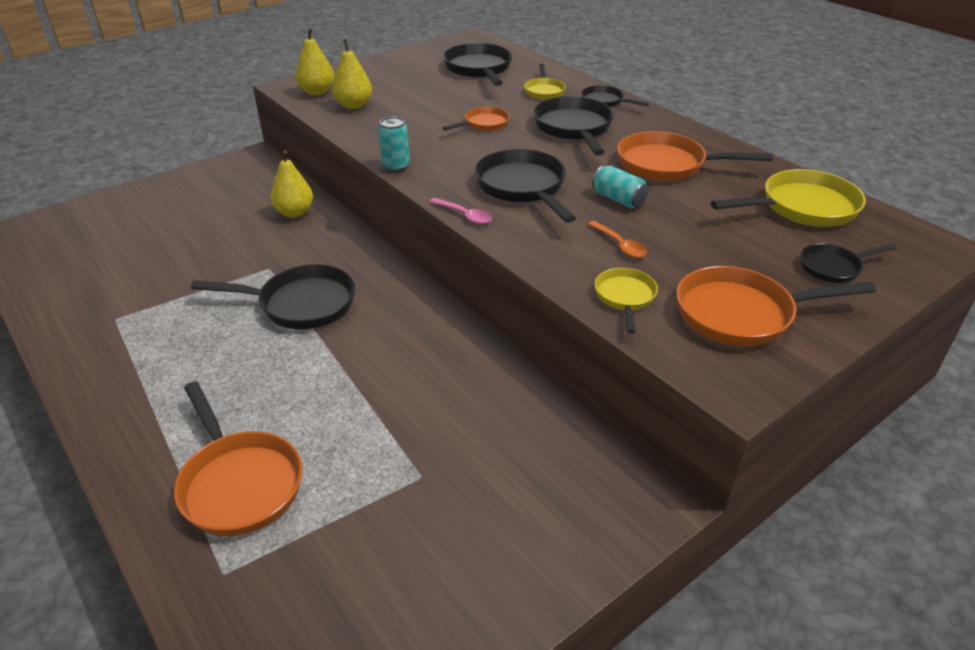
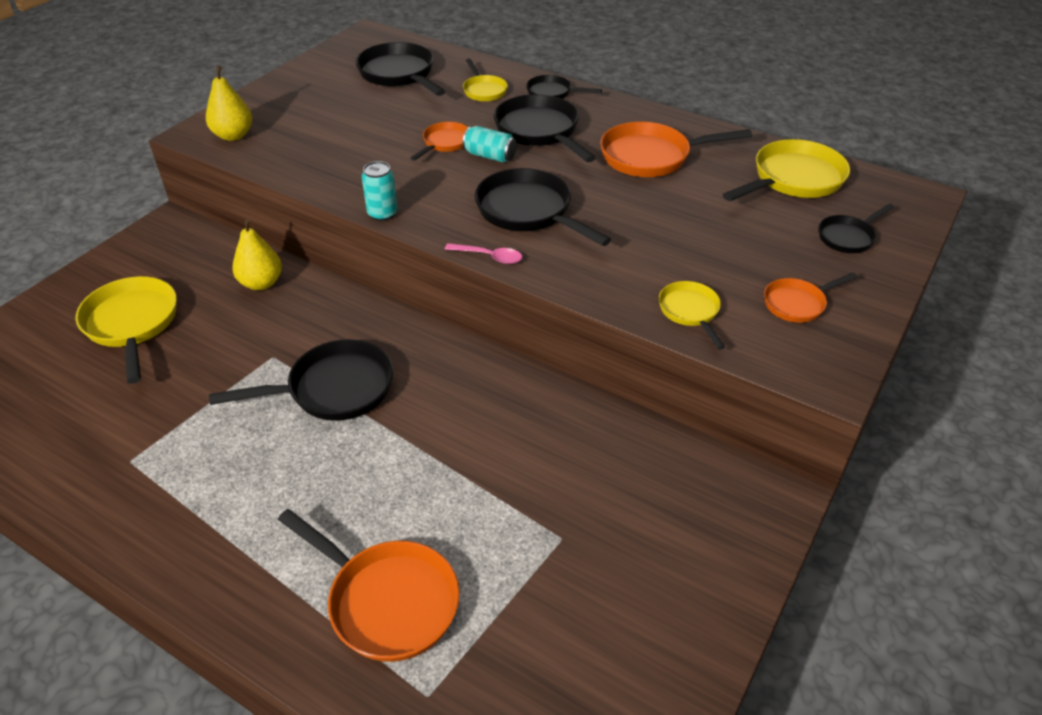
camera: 20 degrees left, 5 degrees up
(180, 222) = (132, 324): none -> yellow pan
(354, 105) = (287, 145): yellow pear -> none
(618, 199) = (627, 205): turquoise can -> turquoise can (490, 156)
(620, 245) = (655, 256): orange spoon -> none
(741, 314) = (797, 304): orange pan -> orange pan, size x0.56

